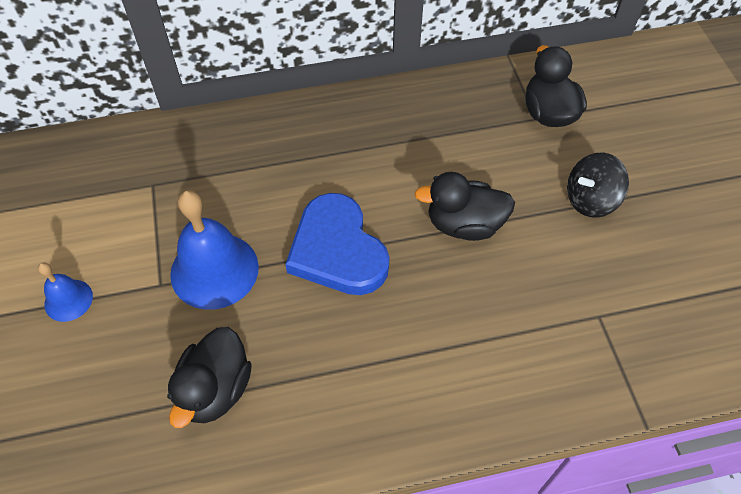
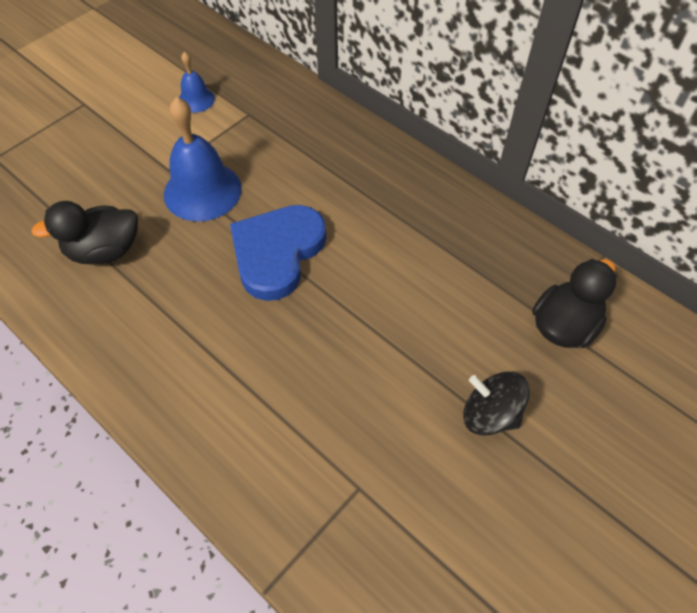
camera: 55 degrees right, 0 degrees up
(68, 300) = (123, 132): blue bell -> blue bell (196, 99)
(464, 225) = (373, 326): black duck -> none

